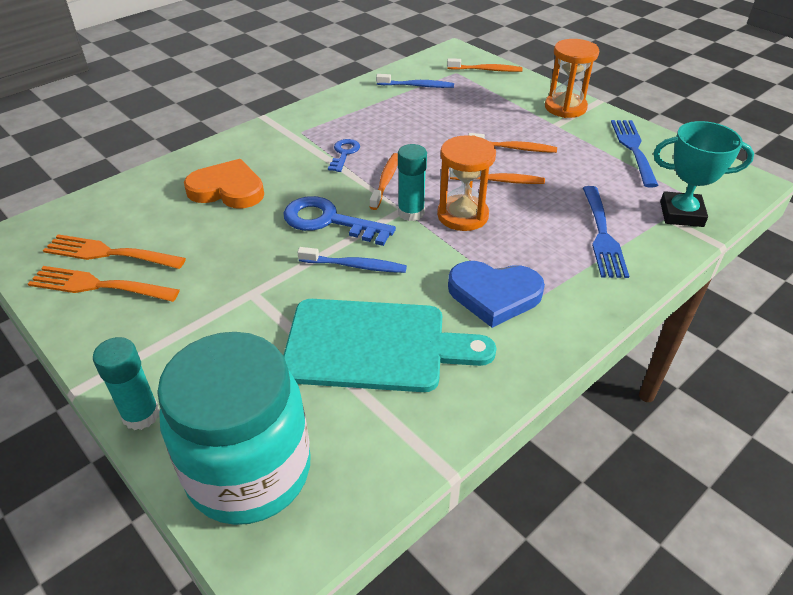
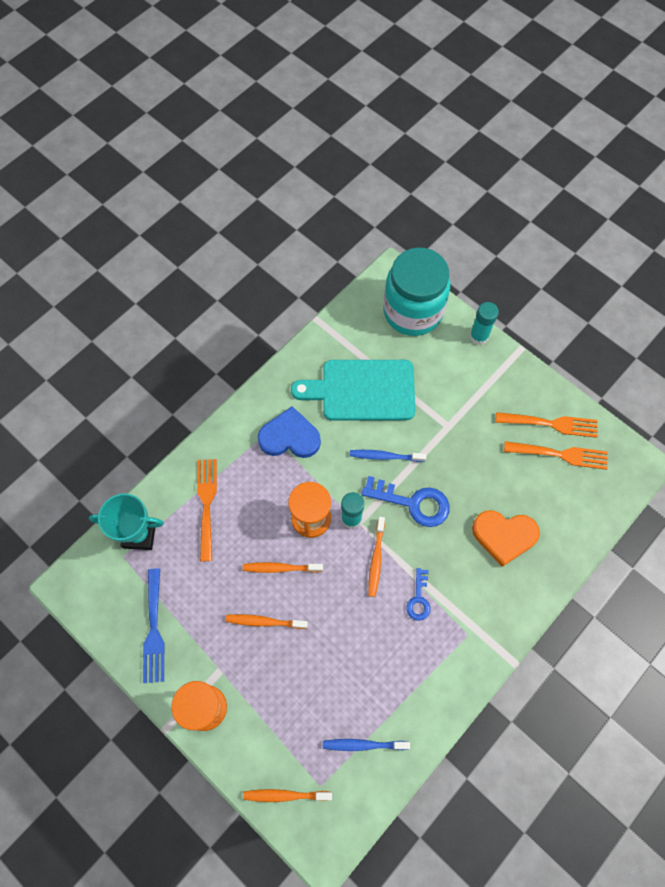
camera: 175 degrees right, 25 degrees up
(602, 235) = (207, 504): blue fork -> orange fork

